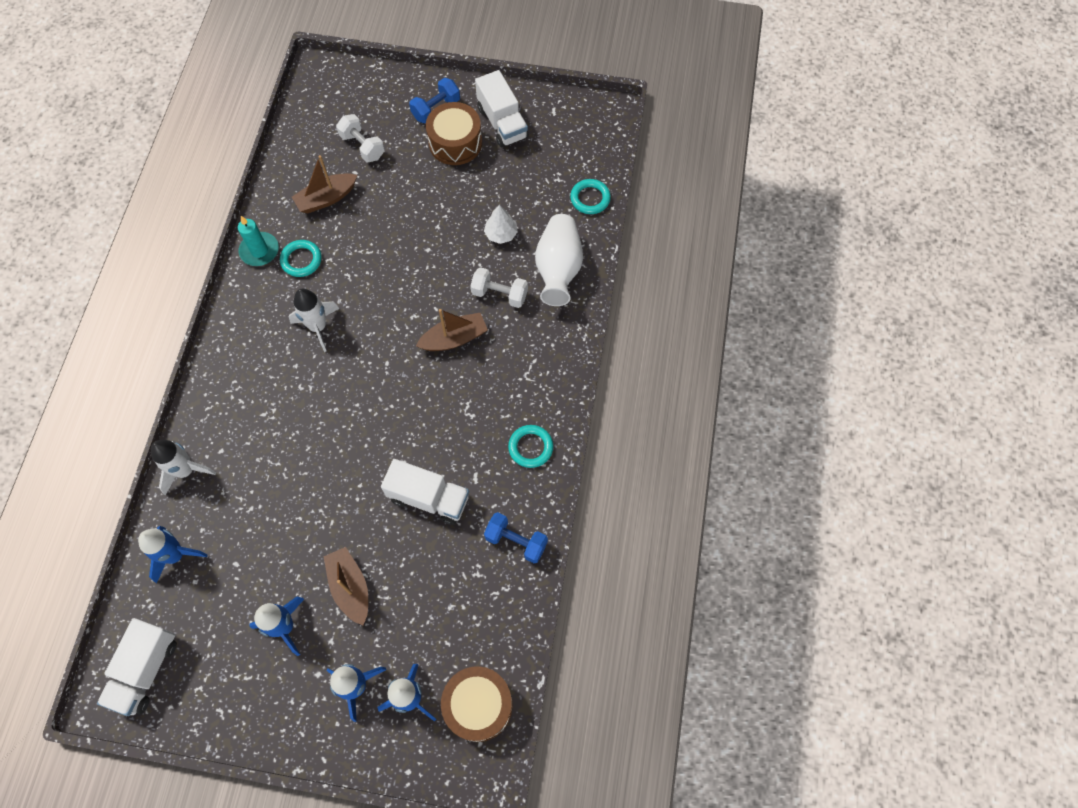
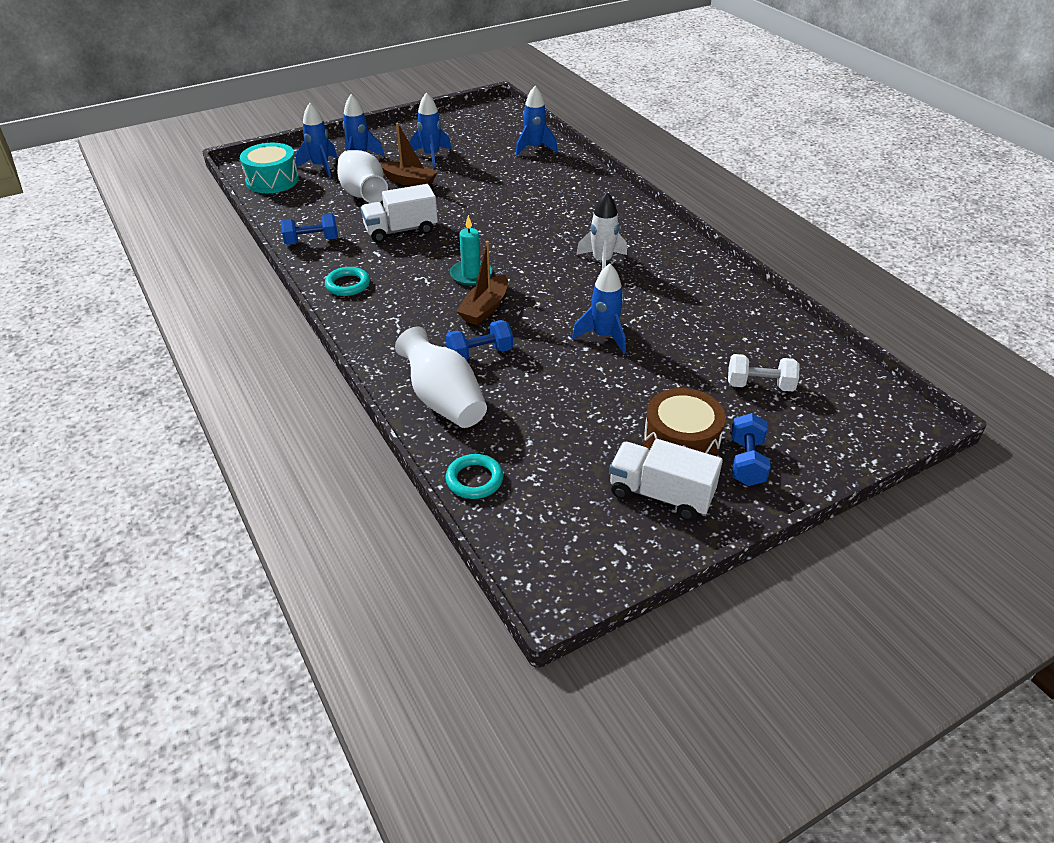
camera: 140 degrees right, 25 degrees down
(145, 670) = (489, 118): white truck -> none
(186, 470) = (581, 172): white rocket -> none
(259, 251) = (716, 275): turquoise candle -> turquoise candle (471, 275)
(301, 260) = (676, 287): turquoise ring -> none
(326, 198) = (724, 332): brown boat -> none
(404, 250) = (604, 336): none -> blue rocket
(412, 595) = (363, 194): none -> white vase
(478, 705) = (272, 180): brown drum -> turquoise drum
(499, 294) = (480, 354): white dumbbell -> blue dumbbell
(501, 234) = (533, 396): white tree -> none

